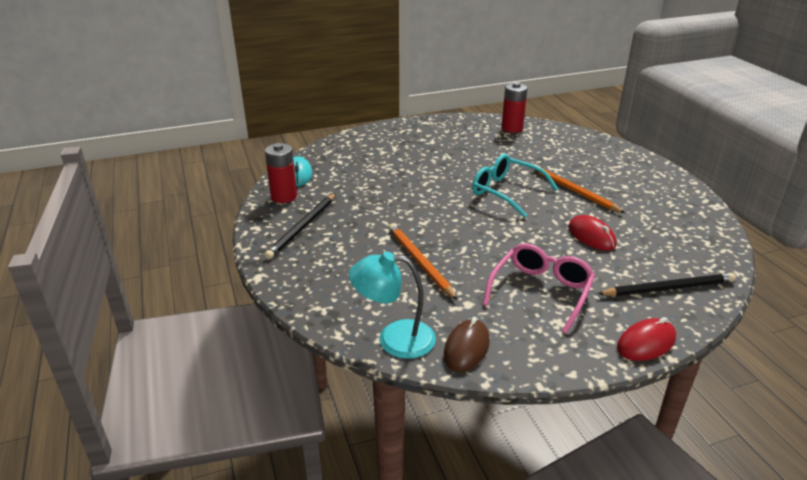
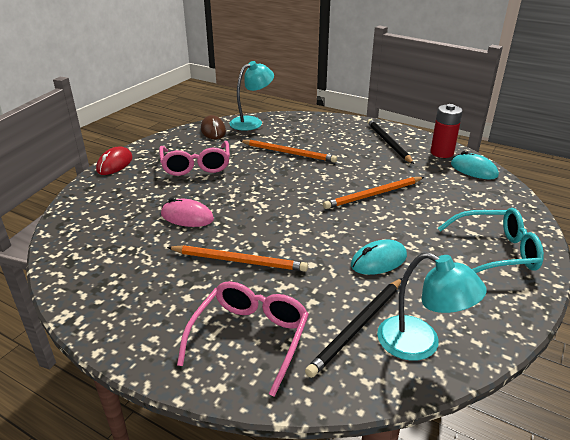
camera: 140 degrees right, 0 degrees up
(412, 190) = (373, 195): none -> orange pencil
(479, 158) = (378, 261): none -> turquoise mouse
(506, 192) = (299, 229): turquoise glasses -> turquoise glasses (496, 252)
(512, 128) = (420, 344): red battery -> turquoise lamp
(591, 236) = (187, 217): red mouse -> pink mouse
(598, 158) = (250, 337): none -> pink glasses
(668, 288) = (106, 200): black pencil -> black pencil (357, 327)

